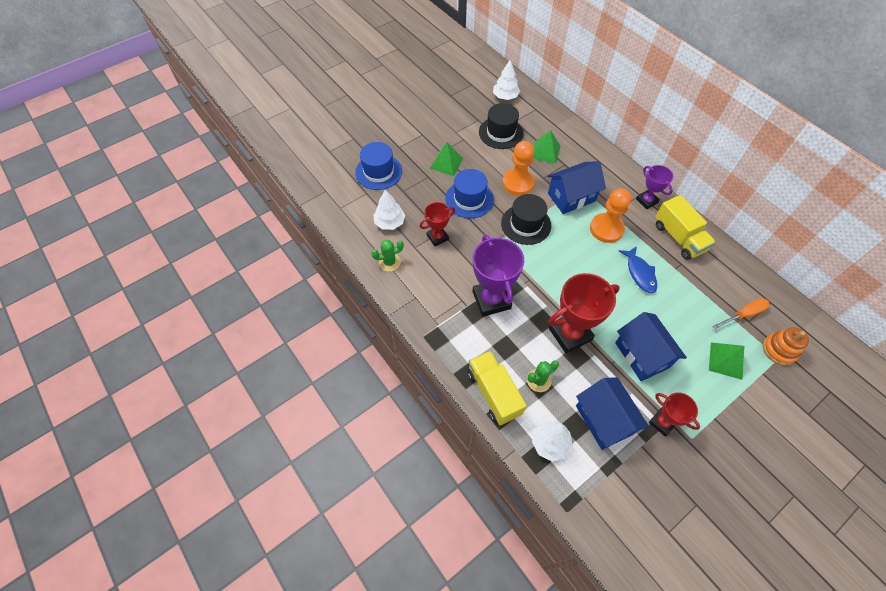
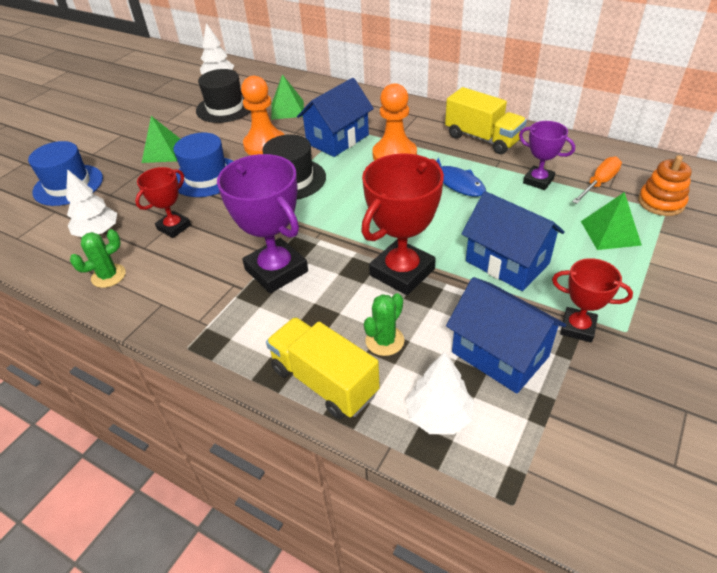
camera: 20 degrees left, 15 degrees down
(646, 201) = (428, 118): purple trophy -> purple trophy (538, 181)

